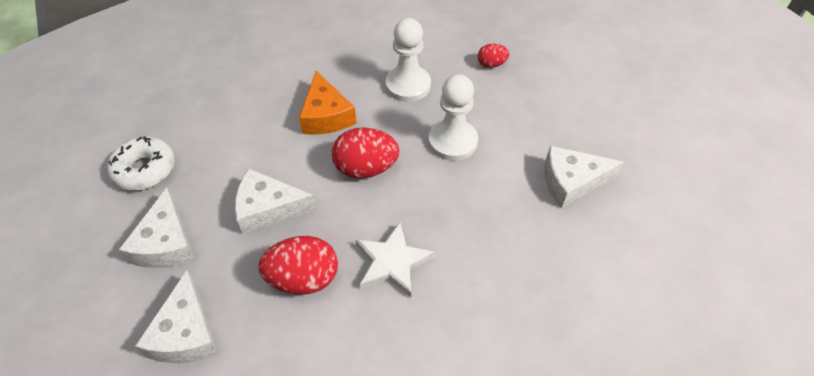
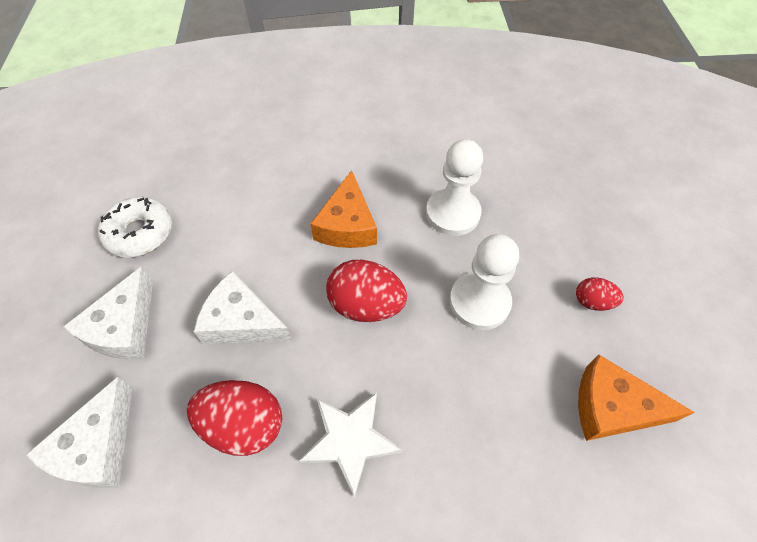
camera: 20 degrees right, 5 degrees up
(491, 64) = (562, 214): red egg -> red egg (592, 302)
(571, 182) = (612, 407): white cheese -> orange cheese

